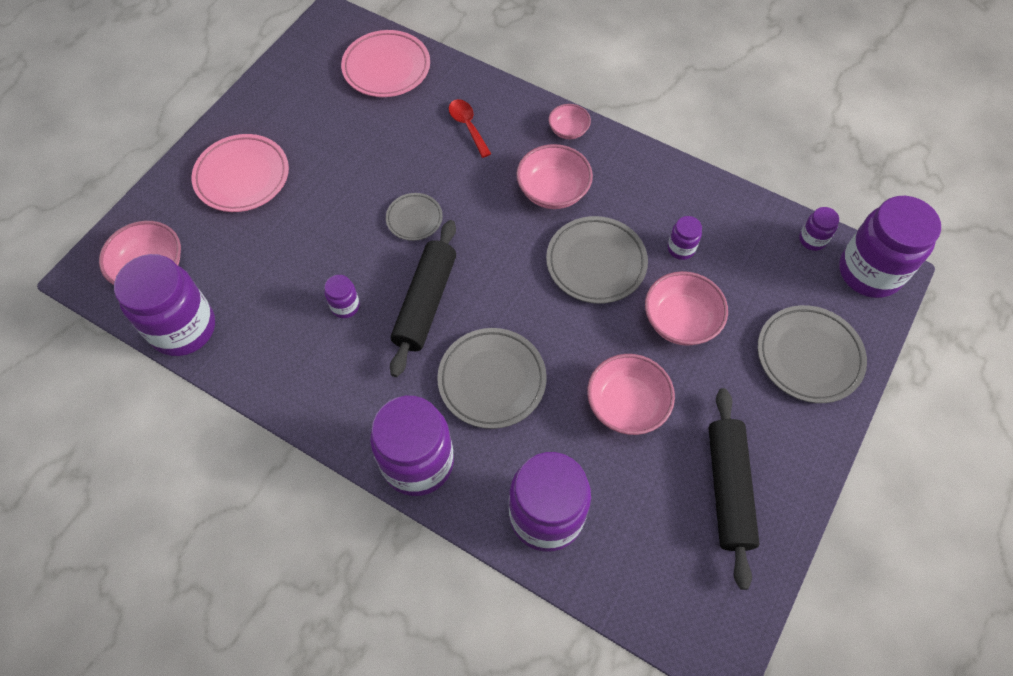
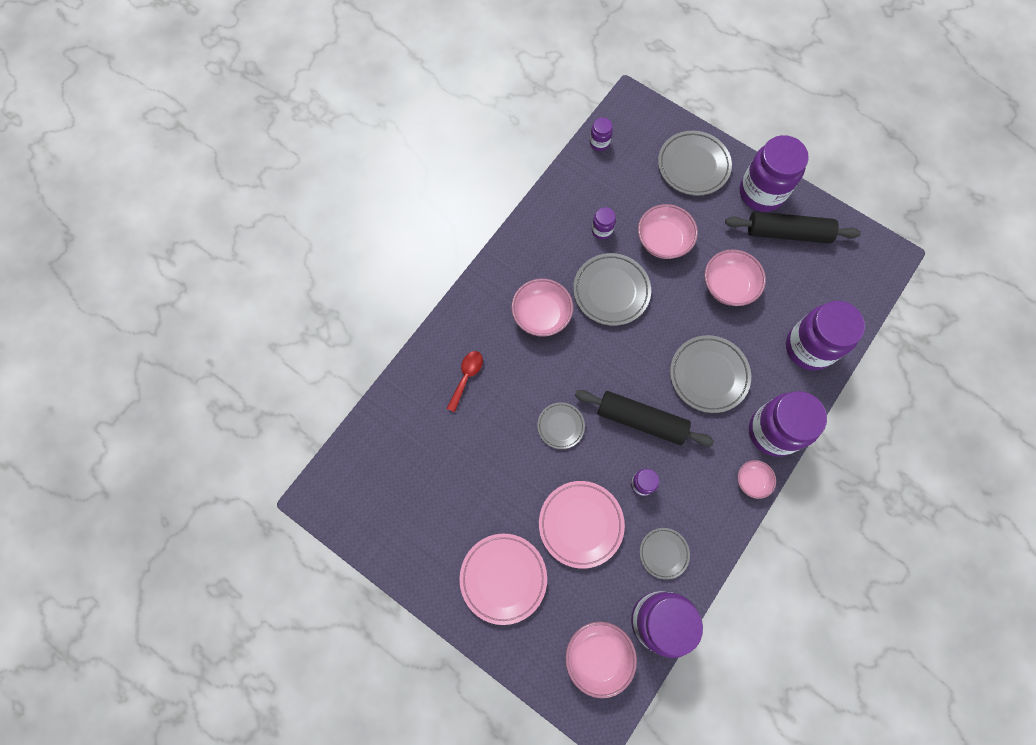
camera: 85 degrees left, 10 degrees up
(261, 332) = (663, 553): none -> grey plate
(386, 68) = (389, 445): pink plate -> pink plate (581, 524)
(467, 126) = (466, 377): red spoon -> red spoon turned 135 degrees clockwise
(568, 130) = (480, 296): pink bowl -> pink bowl (752, 481)
(869, 272) = (628, 114): purple jar -> purple jar (761, 193)

